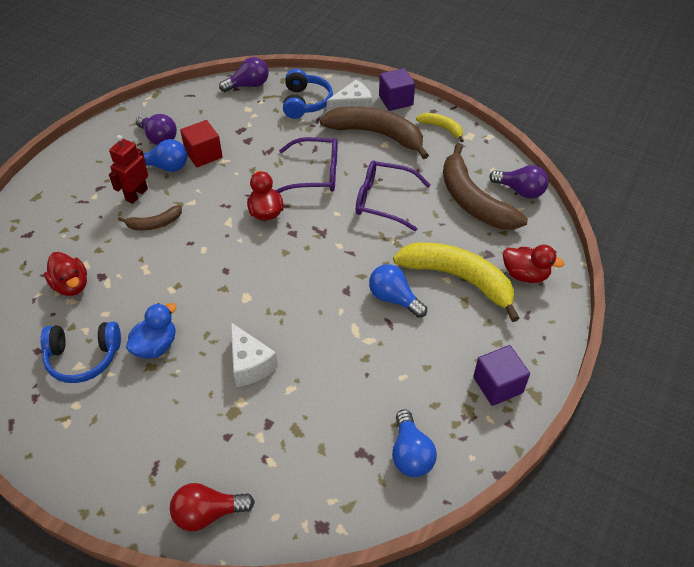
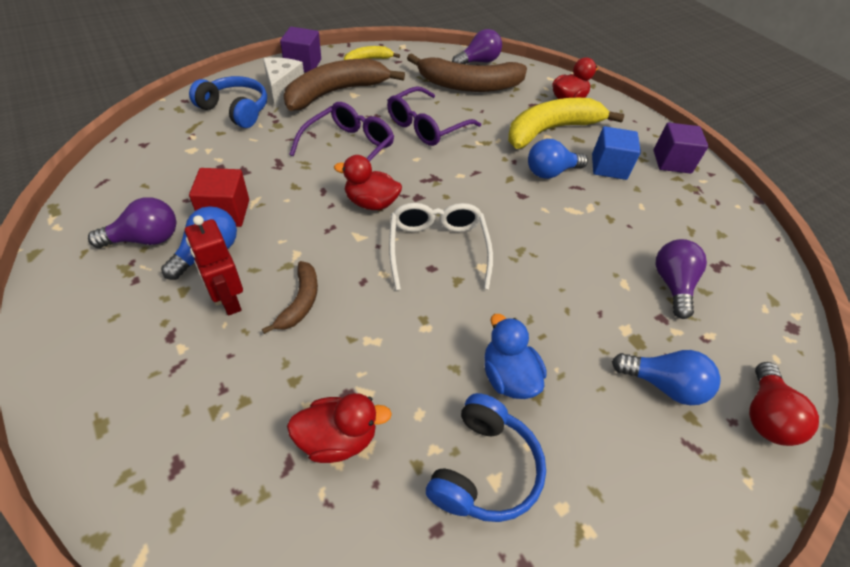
camera: 65 degrees left, 0 degrees up
(246, 265) = (437, 249): none -> white glasses
(248, 85) = (153, 133): purple light bulb -> purple light bulb (672, 285)
(250, 364) = (579, 301): white cheese -> none
(410, 454) = (726, 237): blue light bulb -> blue light bulb (663, 385)
(441, 337) = (609, 167): none -> blue cube

